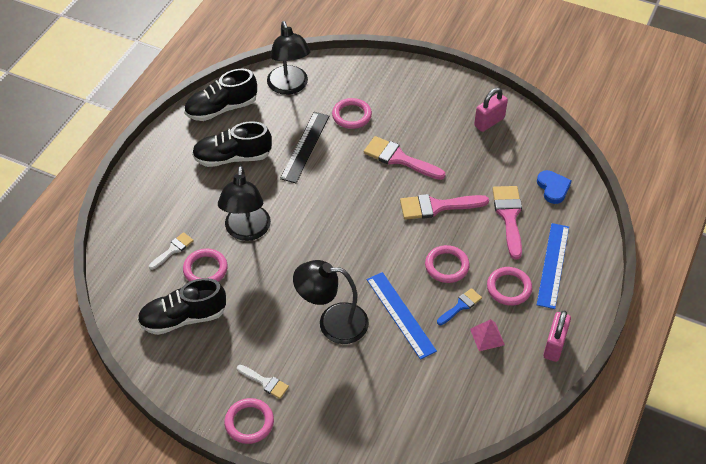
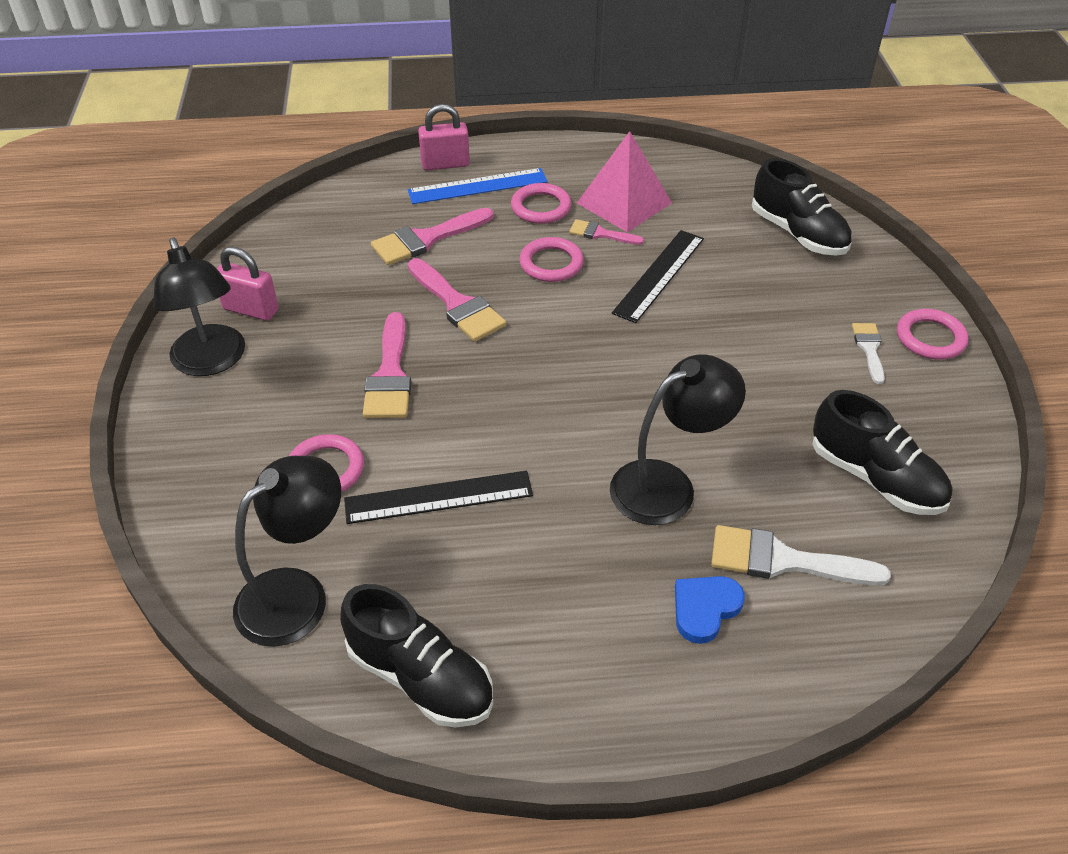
camera: 120 degrees left, 5 degrees down
(173, 250) = (783, 560): white brush -> white brush, size x1.74
(205, 269) = (777, 498): pink ring -> none
(232, 157) = (532, 588): black shoe -> black shoe (798, 233)
(332, 322) = (728, 327): black lamp -> black lamp (212, 362)
(400, 314) = (659, 275): blue ruler -> black ruler
(461, 306) = (600, 234): blue brush -> pink brush
(487, 336) = (624, 203): pink pyramid -> pink pyramid, size x1.92
(553, 188) = (348, 218): blue heart -> blue heart (705, 609)
(554, 345) = (589, 157): pink padlock -> pink padlock (445, 164)

